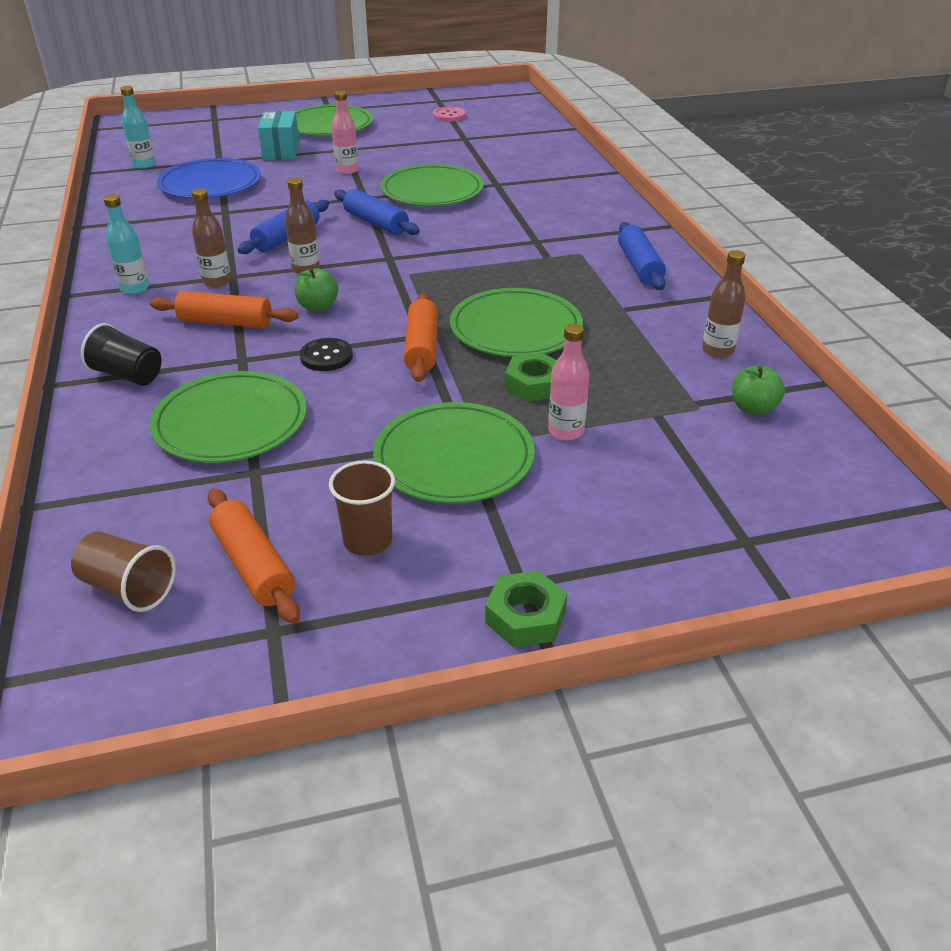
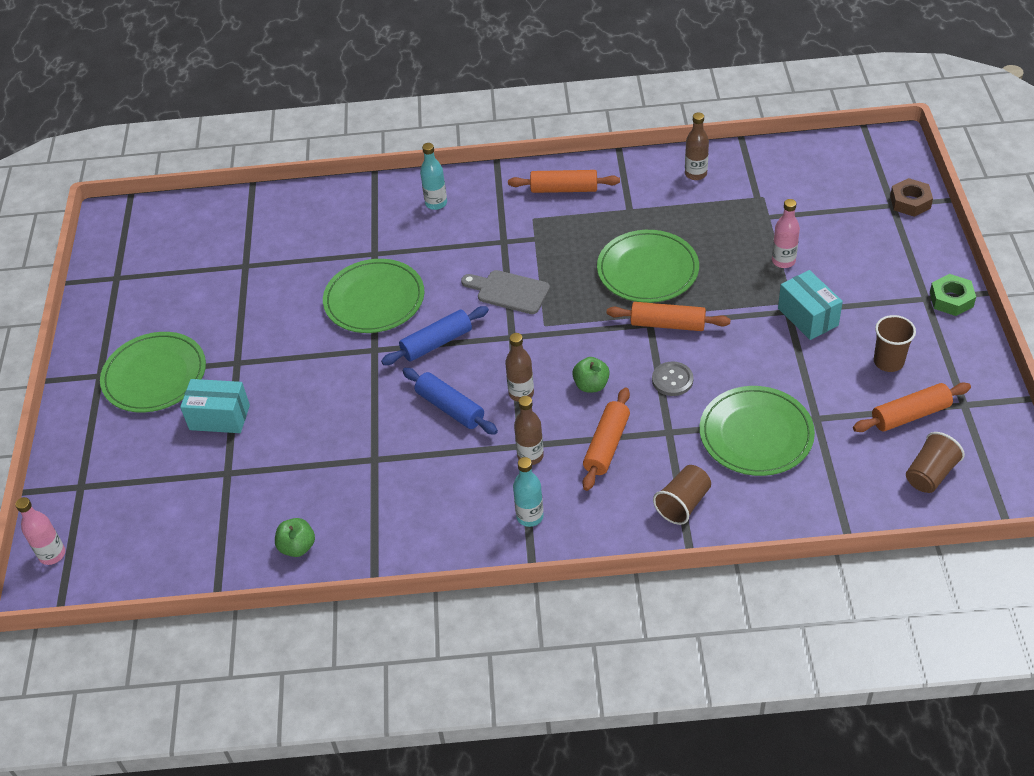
camera: 75 degrees left, 10 degrees up
(128, 375) = (683, 504): black cup -> brown cup
(144, 165) = (212, 544): turquoise bottle -> turquoise bottle (436, 203)
(210, 184) = (294, 476): blue plate -> none
(326, 356) = (672, 380): black button -> grey button
(347, 170) = (299, 361): pink bottle -> pink bottle (52, 554)
(449, 116) = (172, 272): pink button -> none
(454, 457) = (808, 317): green plate -> turquoise box
(457, 250) = (509, 291): none -> grey cutting board
(534, 384) = (726, 269): green nut -> none
(639, 266) = (564, 189): blue rolling pin -> orange rolling pin
(753, 408) = (766, 173): green apple -> green apple (297, 547)
(764, 563) = (910, 202): none -> brown nut

